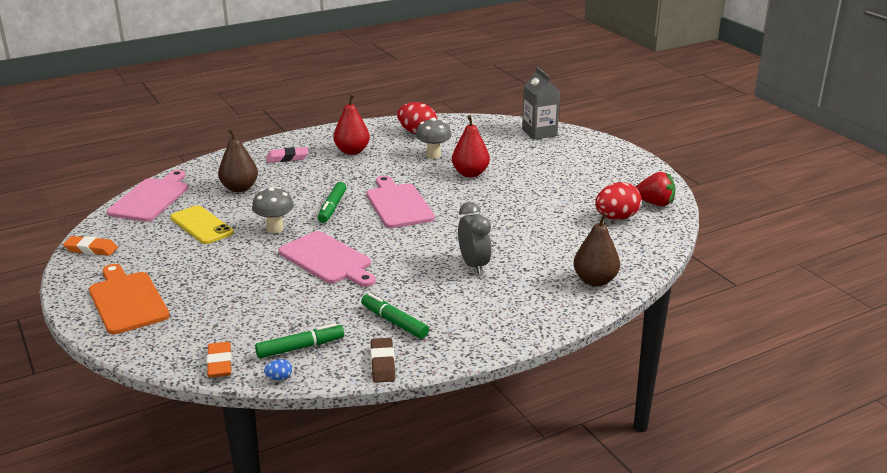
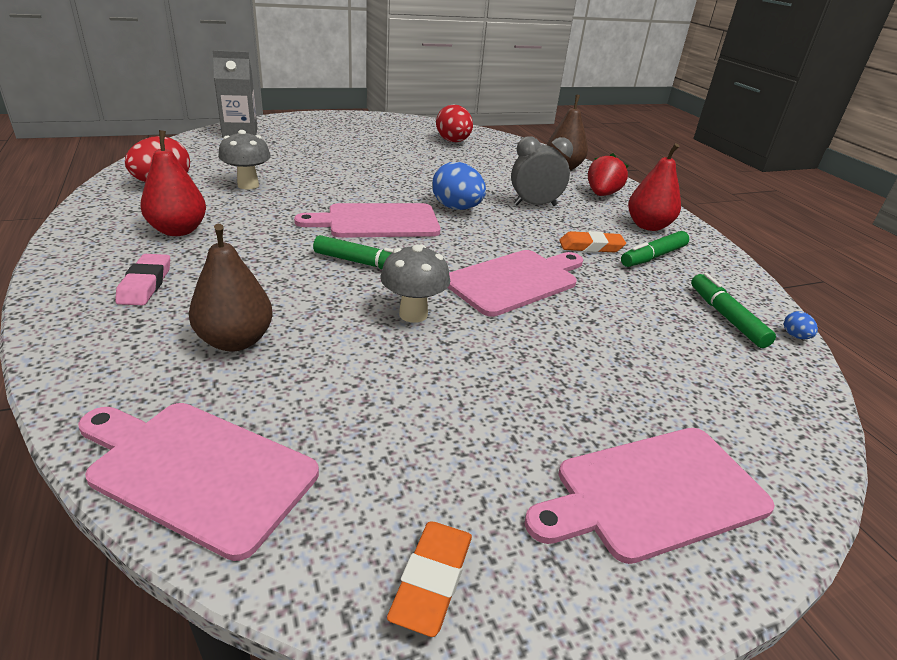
camera: 85 degrees left, 5 degrees up
(127, 300) = (654, 493): orange cutting board -> pink cutting board
(201, 225) = (371, 391): yellow phone -> none
(220, 363) = (791, 381): orange eraser -> orange eraser (591, 246)
(382, 364) = (733, 272): brown eraser -> none
(442, 231) = (457, 208): none -> blue egg
(470, 173) = (319, 176): red pear -> red pear (648, 226)
(655, 203) = (431, 126): red strawberry -> red strawberry (601, 194)

